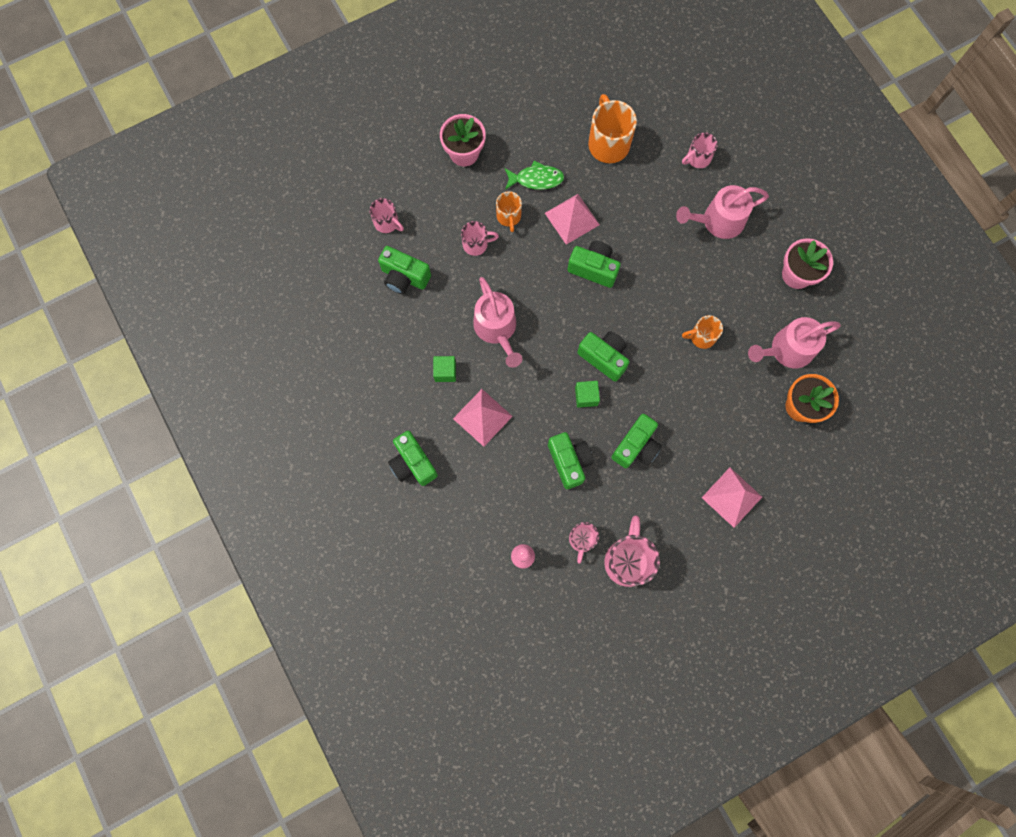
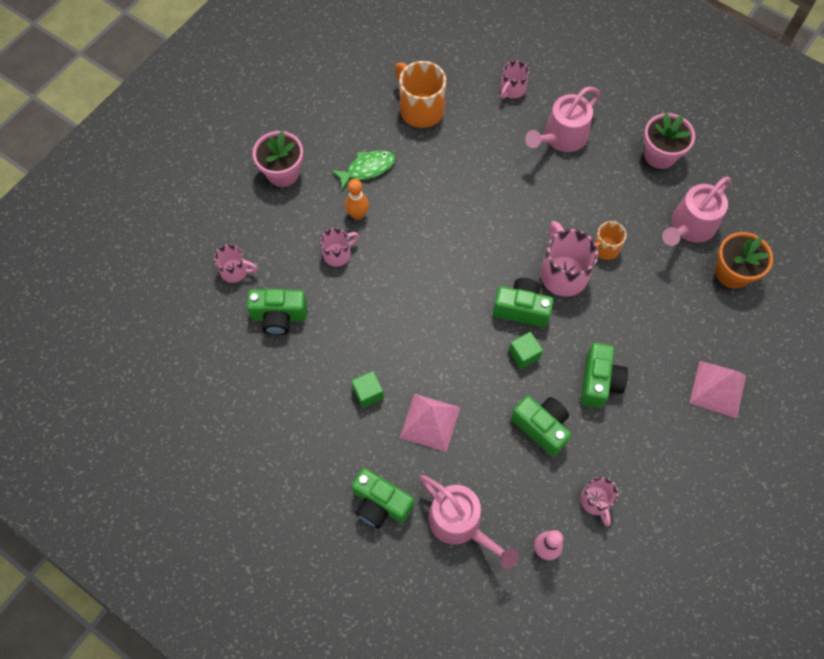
camera: 25 degrees left, 10 degrees down
(497, 329) = (400, 327): pink watering can -> pink watering can (460, 523)
(509, 217) = (358, 214): orange mug -> orange bowling pin
(572, 219) = (421, 191): pink pyramid -> none
(593, 268) = (467, 229): green camera -> none
(627, 560) = (652, 500): pink mug -> pink mug (563, 273)

